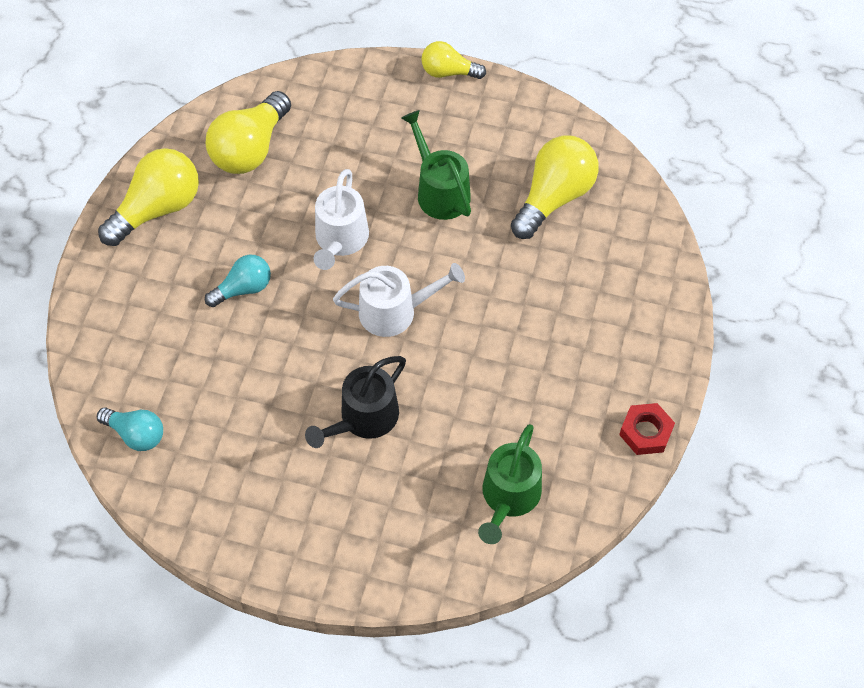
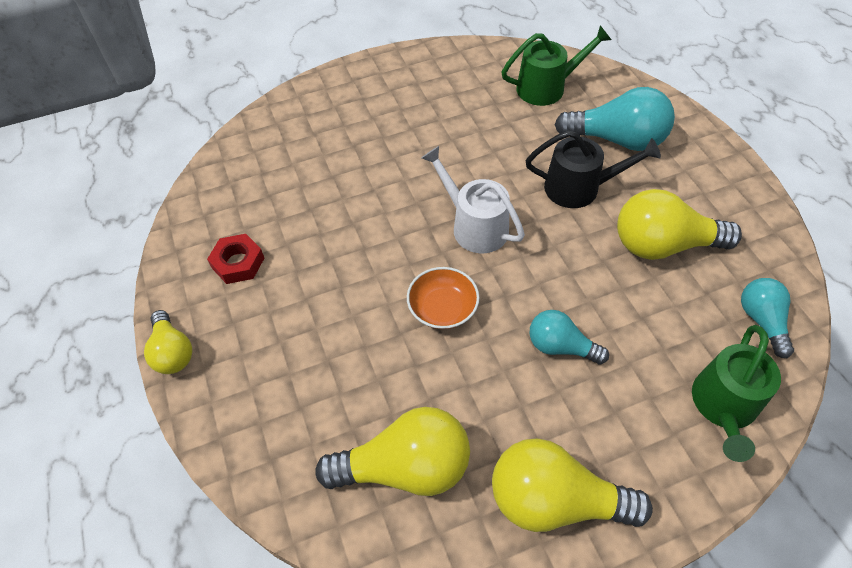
camera: 125 degrees left, 5 degrees down
(340, 240) = (443, 308): white watering can -> orange bowl
(389, 498) = (617, 140): none -> turquoise light bulb
(439, 191) = (328, 270): green watering can -> green watering can (723, 406)
(554, 197) = (274, 193): yellow light bulb -> yellow light bulb (663, 245)
(645, 432) = (434, 54): red nut -> red nut (238, 263)

